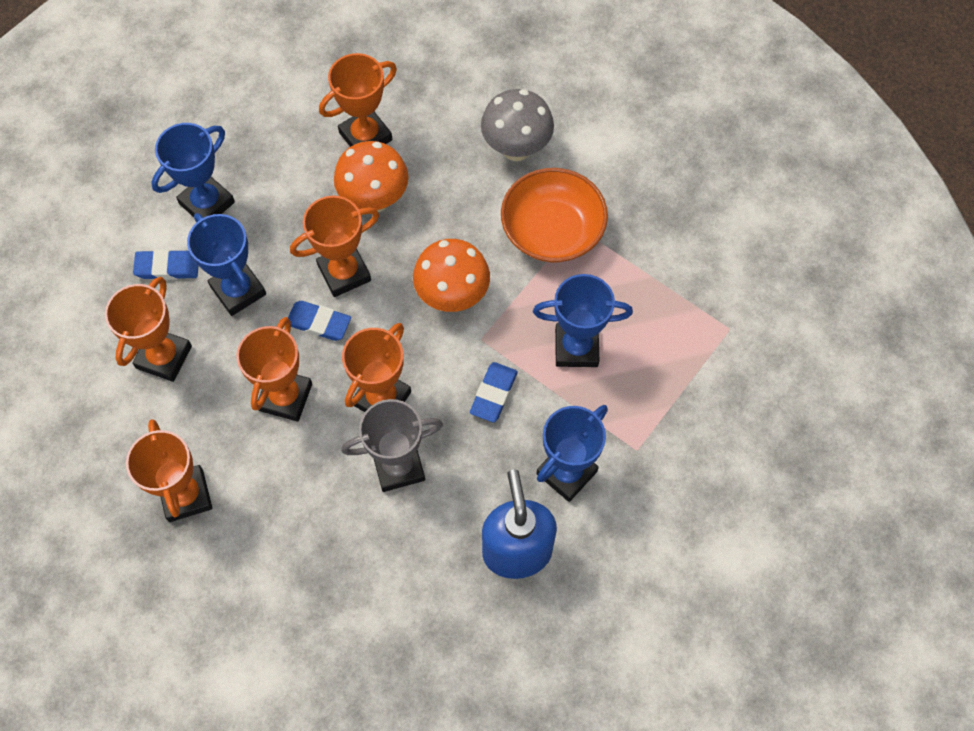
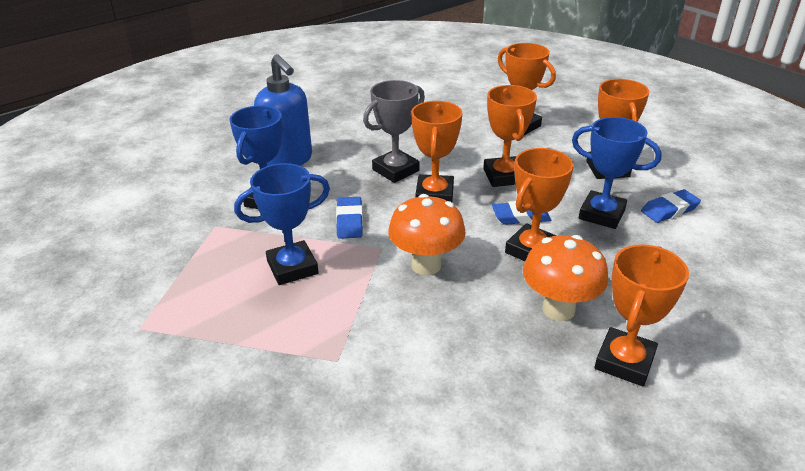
camera: 155 degrees right, 30 degrees down
(207, 203) = (696, 256): blue trophy -> none
(516, 149) = (451, 415): grey mushroom -> none
(552, 230) = (362, 347): orange bowl -> none

